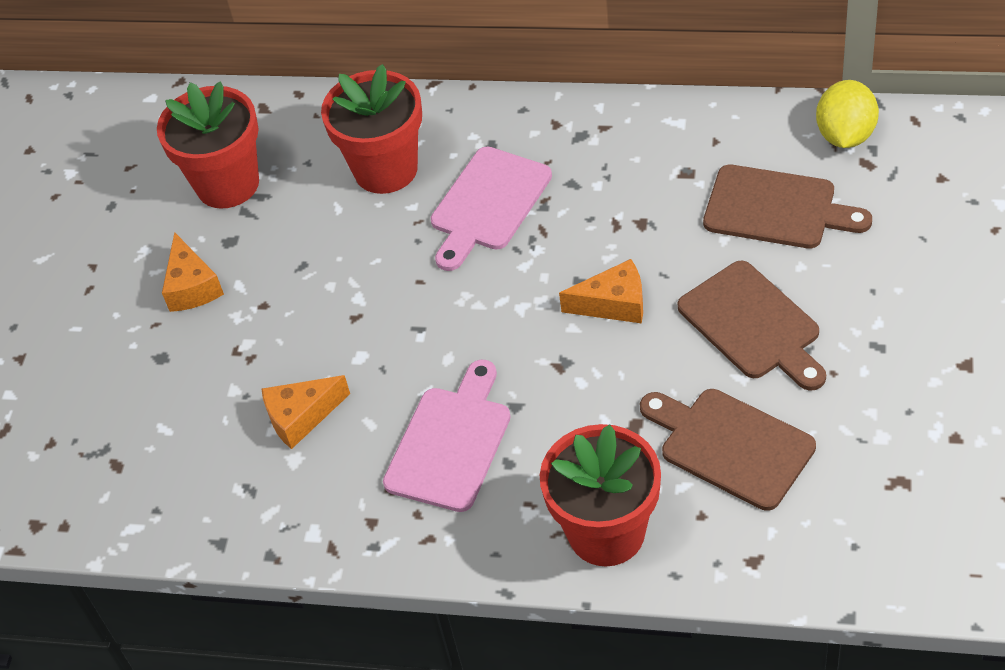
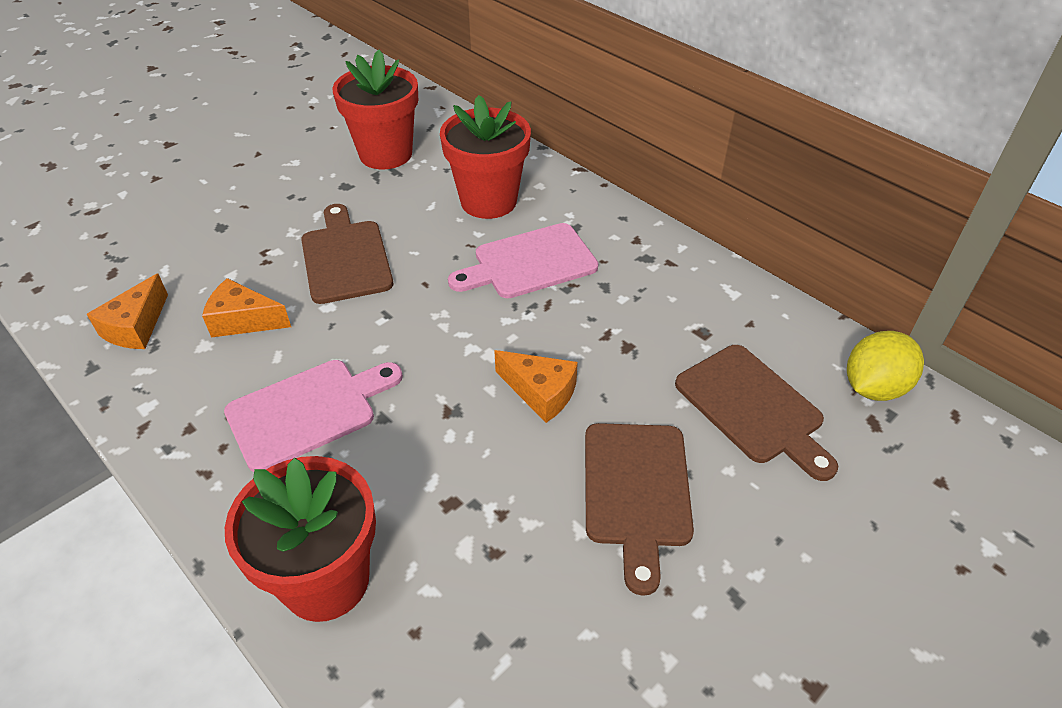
camera: 30 degrees right, 5 degrees down
(192, 286) = (291, 198): orange cheese -> orange cheese (136, 327)
(731, 446) = (508, 586): brown cutting board -> brown cutting board (345, 258)

